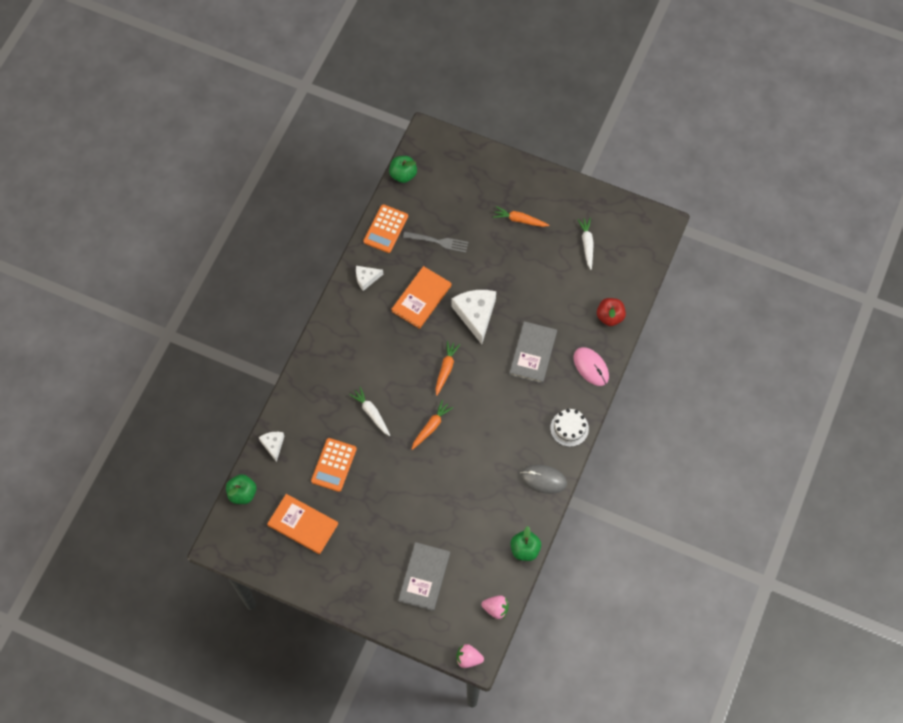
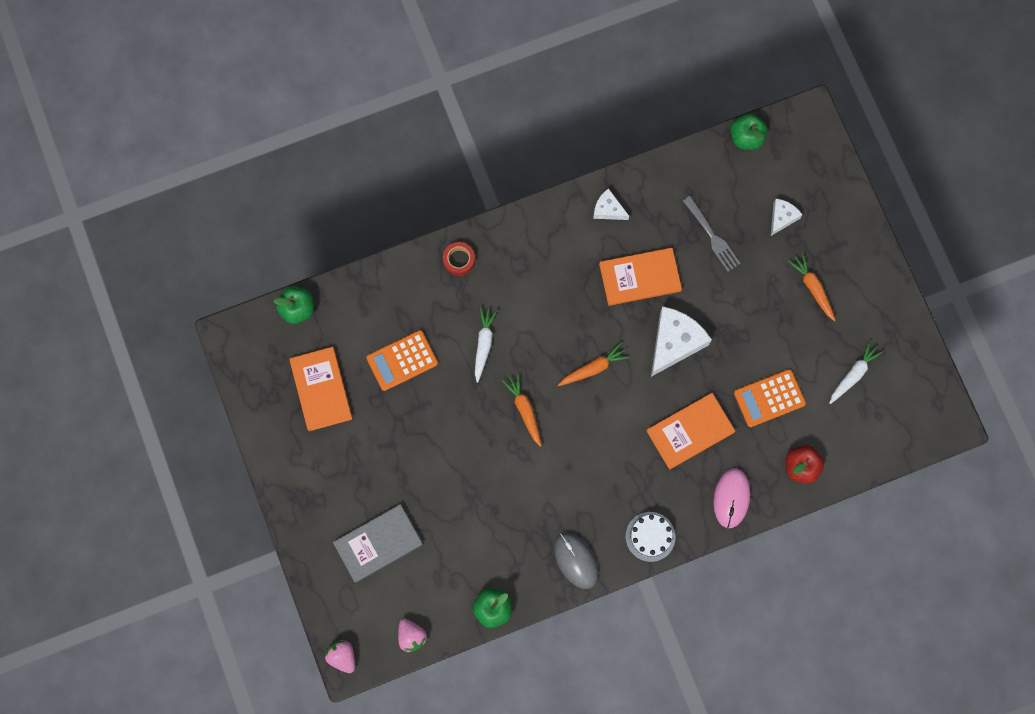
camera: 45 degrees right, 10 degrees up
(273, 445) = (367, 289): white cheese -> white cheese (782, 217)
(310, 381) = (459, 260): none -> red tape
(386, 229) = (675, 177): orange calculator -> orange calculator (769, 398)
(431, 427) = (524, 410): orange carrot -> orange carrot turned 105 degrees counterclockwise
(533, 353) = (690, 431): grey book -> orange book

